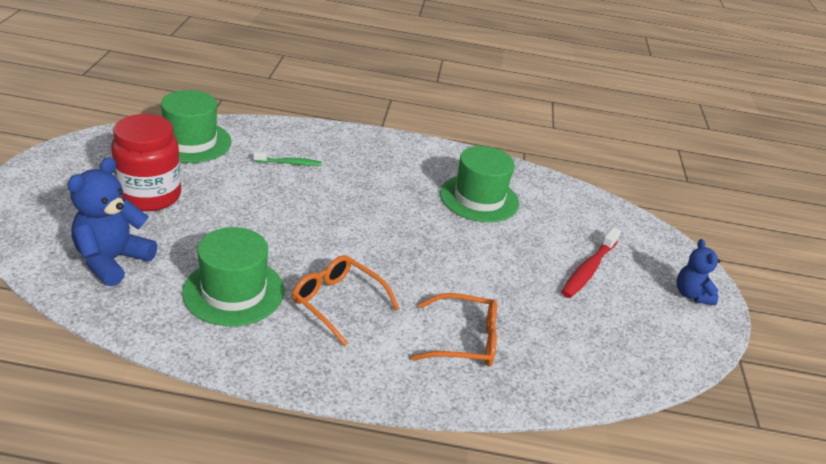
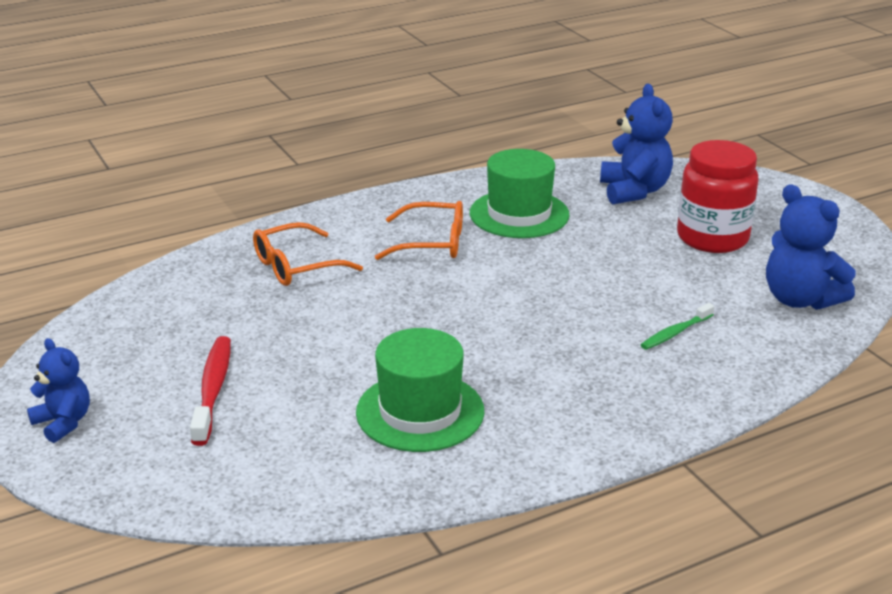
camera: 150 degrees right, 5 degrees down
(191, 142) = (800, 299): green hat -> blue teddy bear

